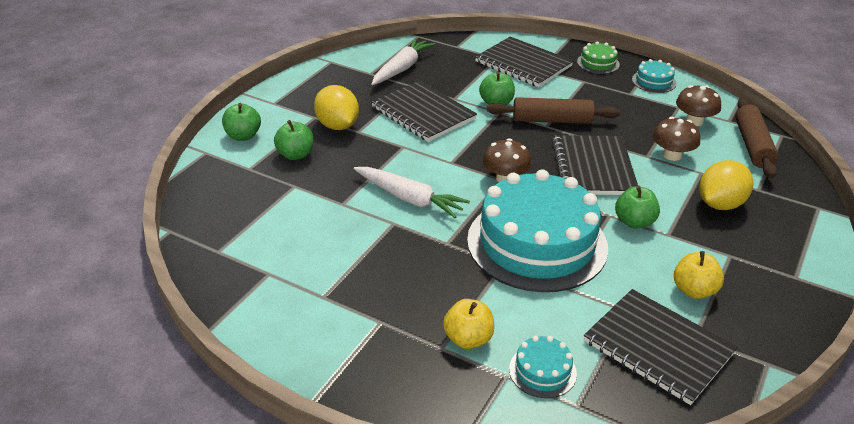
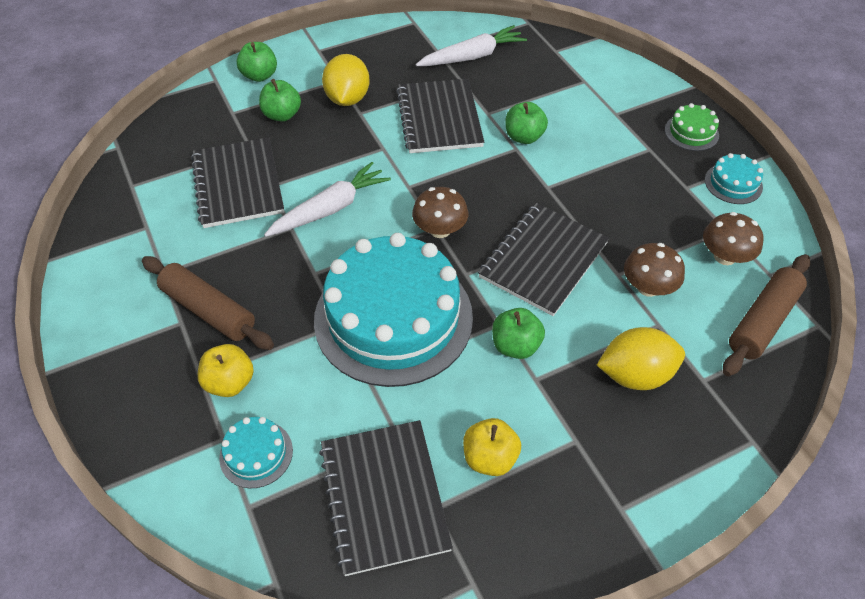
camera: 35 degrees right, 15 degrees up
(409, 198) = (330, 209): white carrot -> white carrot turned 105 degrees counterclockwise
(523, 64) = (603, 100): black notebook -> black notebook (238, 184)
(552, 120) = (560, 183): brown rolling pin -> brown rolling pin (209, 310)

